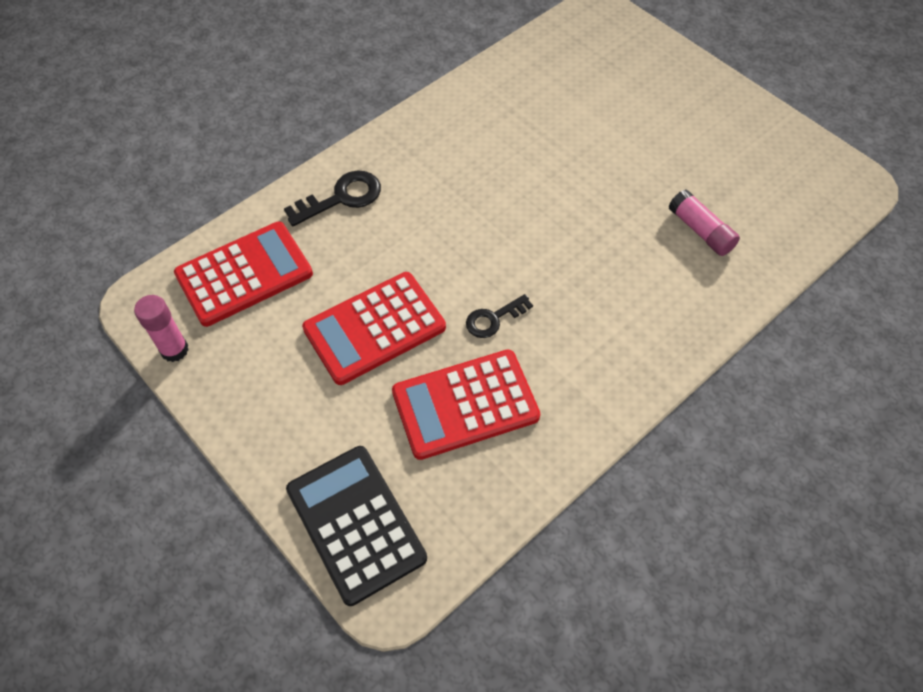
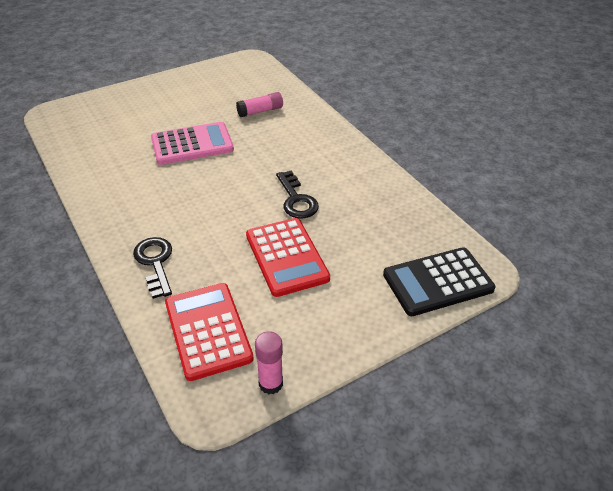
camera: 80 degrees left, 15 degrees down
(465, 404) = (358, 221): red calculator -> none
(493, 319) = (296, 199): black key -> black key, size x1.52
(582, 170) = (192, 144): none -> pink calculator

